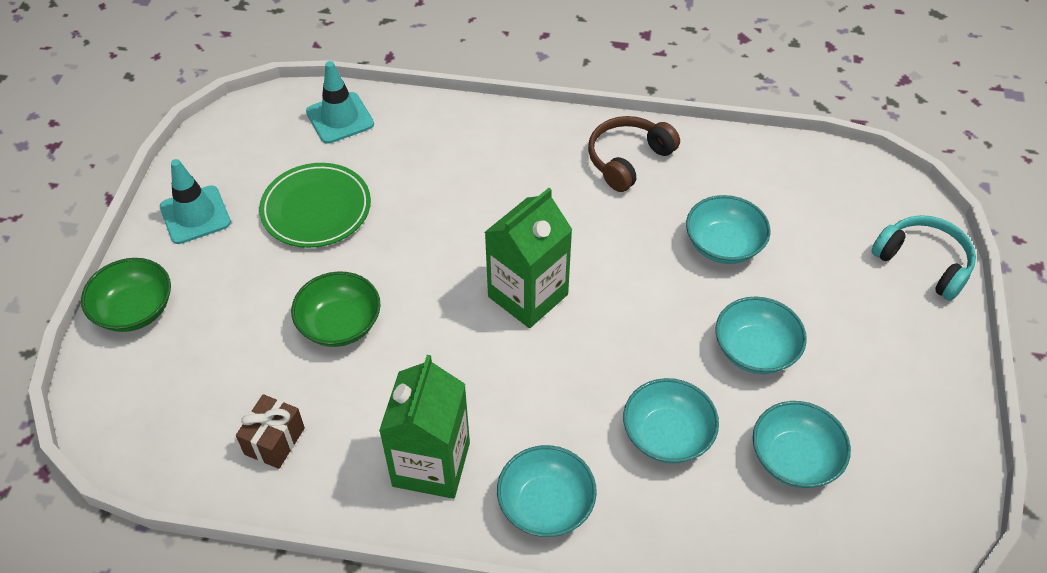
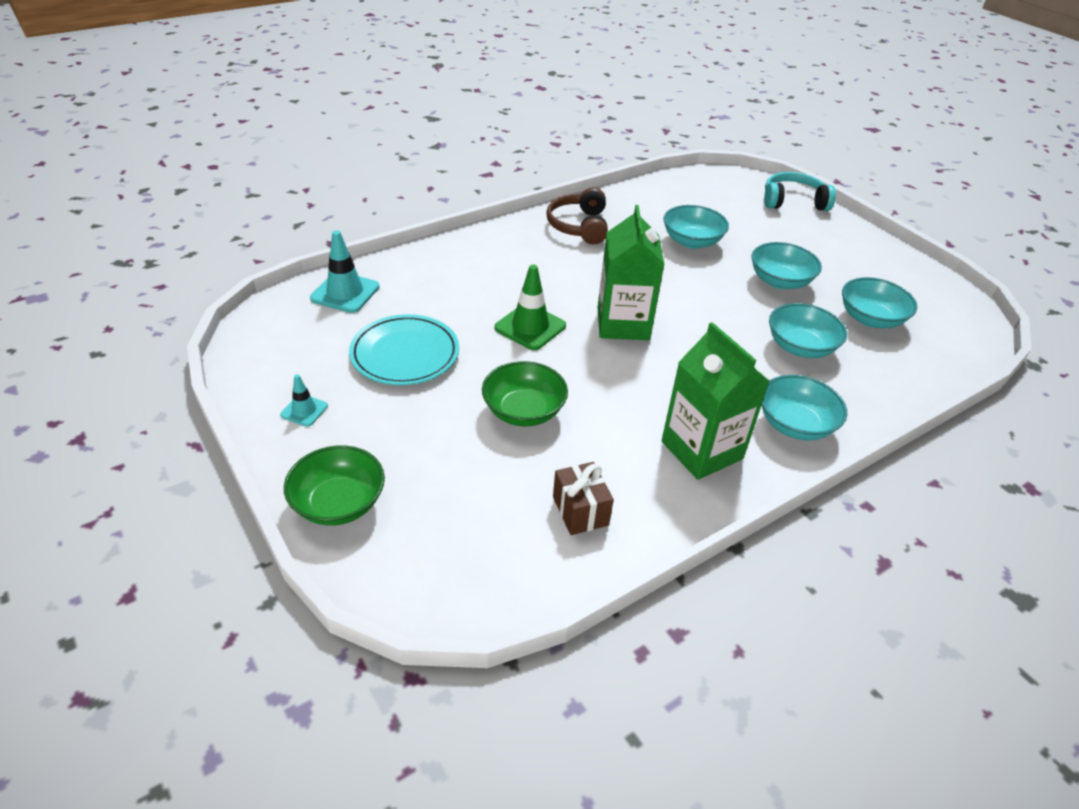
camera: 45 degrees left, 10 degrees down
(195, 215) = (304, 410): turquoise traffic cone -> turquoise traffic cone, size x0.57
(316, 209) = (405, 354): green plate -> turquoise plate
(443, 246) = (530, 327): none -> green traffic cone

